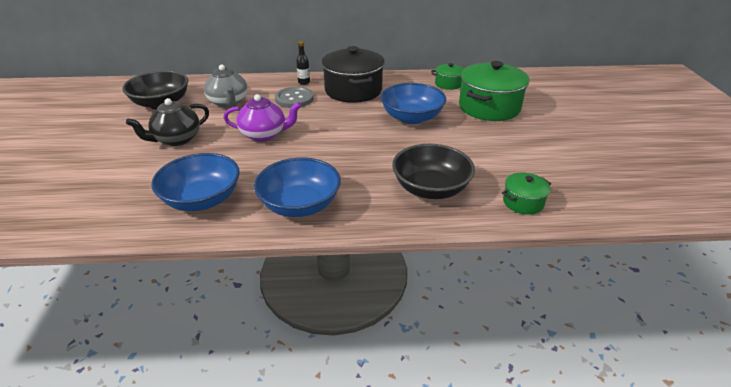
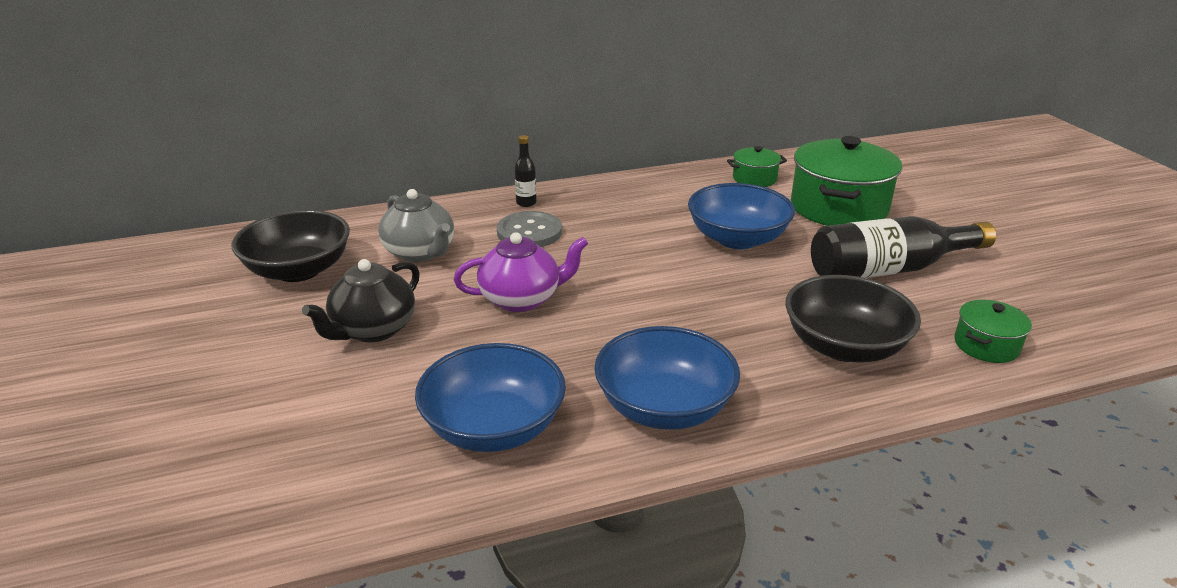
camera: 15 degrees left, 5 degrees down
(353, 90) = (616, 207): black pot -> none
(494, 148) = (889, 269): none -> black bottle

